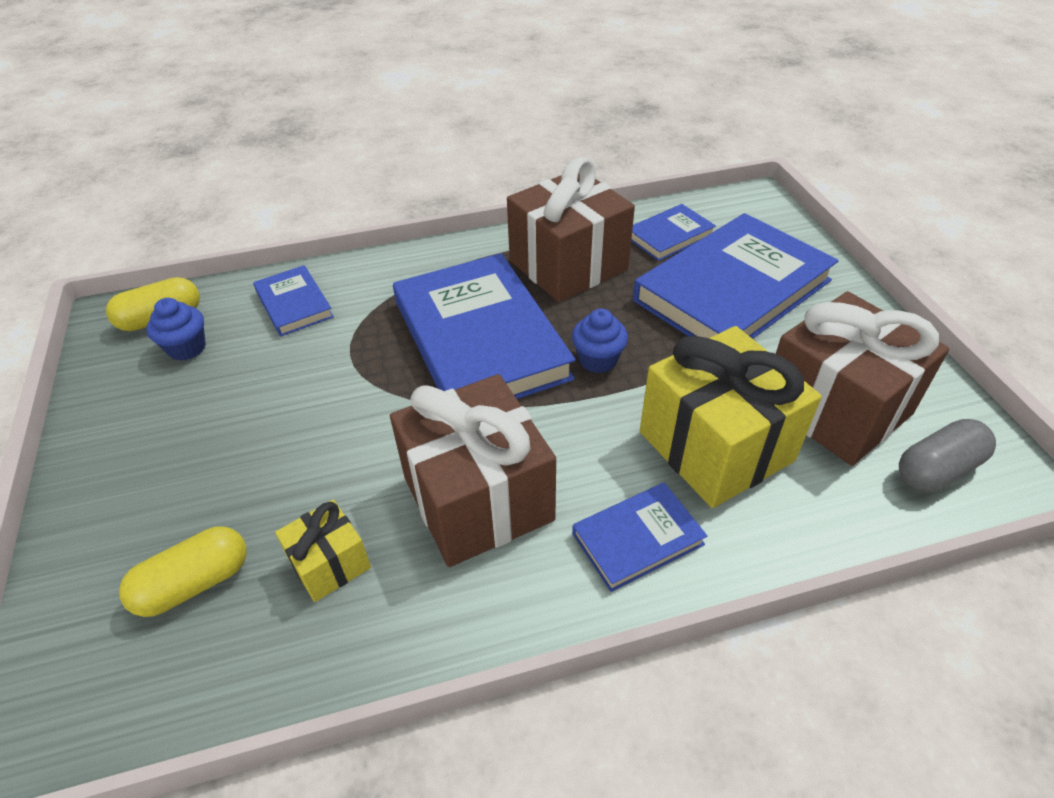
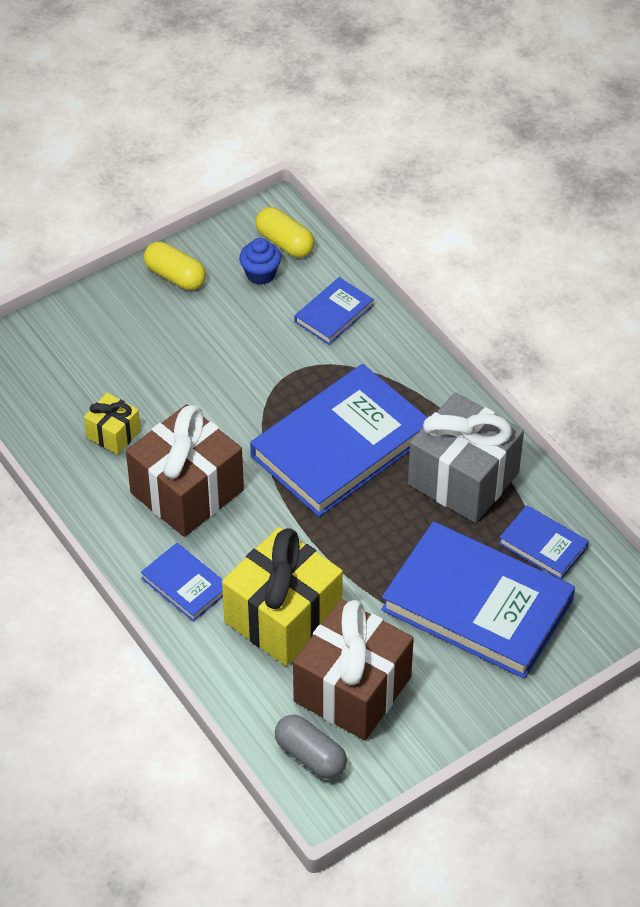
camera: 70 degrees right, 5 degrees up
(194, 583) = (79, 376): yellow capsule -> yellow capsule (175, 276)
(568, 265) = (463, 478): brown gift -> grey gift
(598, 360) = (347, 527): blue cupcake -> none

